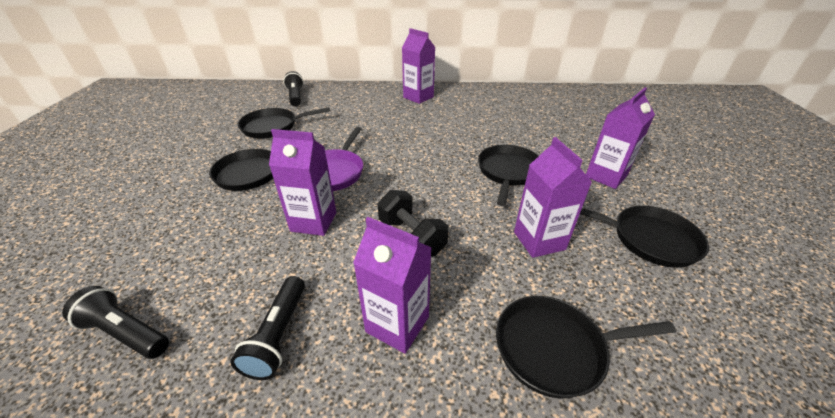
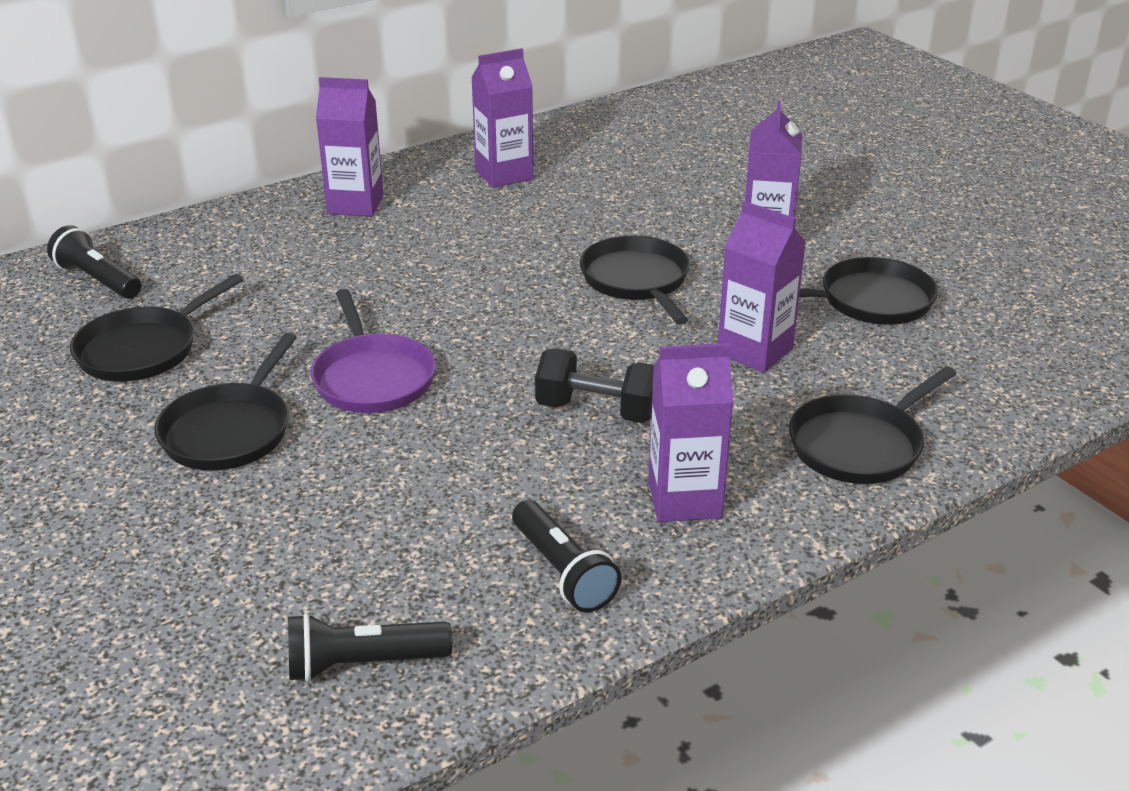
camera: 35 degrees left, 5 degrees down
(313, 221) = (437, 450): purple carton -> purple carton (504, 175)

